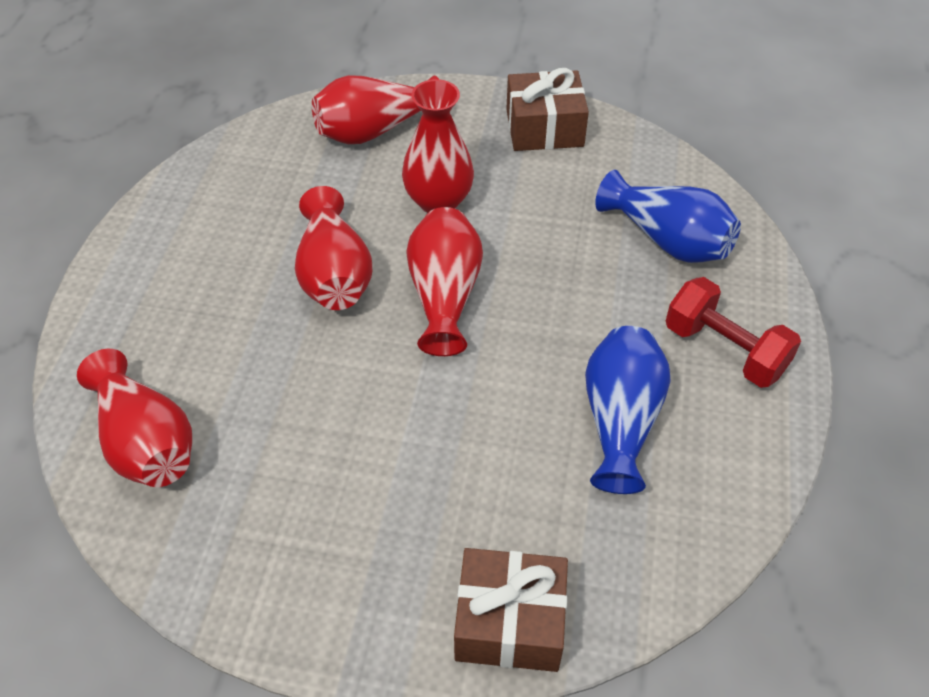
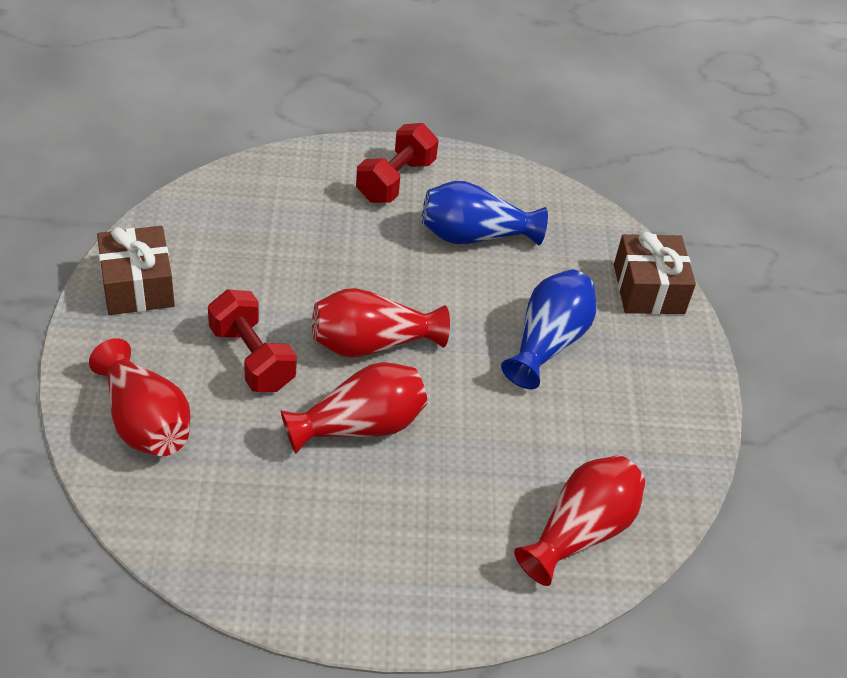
camera: 105 degrees left, 5 degrees down
(438, 201) = (252, 358): red vase -> red dumbbell
(668, 240) = (283, 206): blue vase -> blue vase (548, 342)

